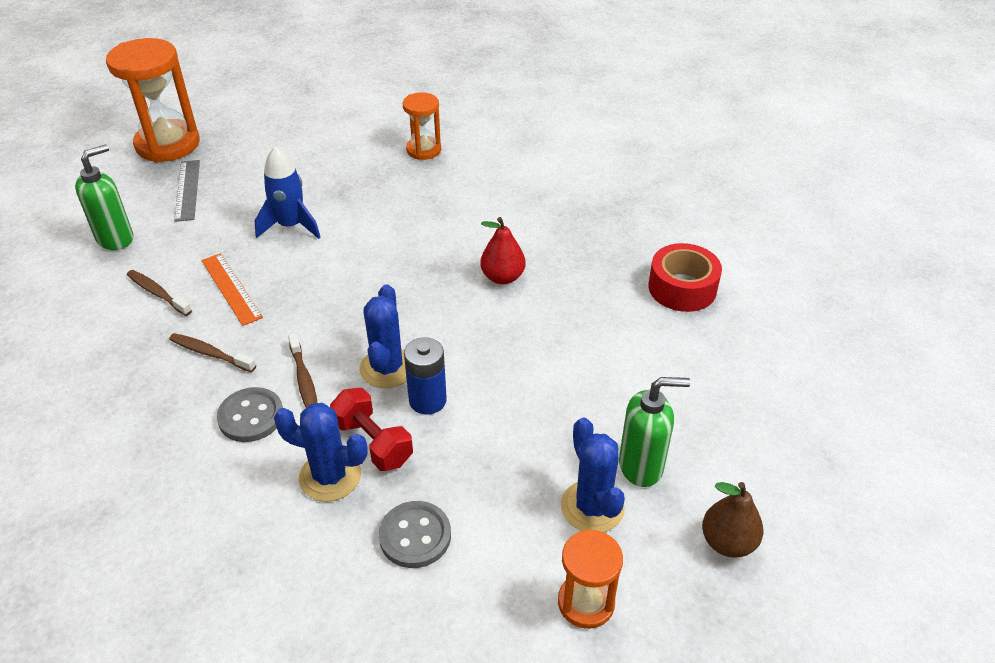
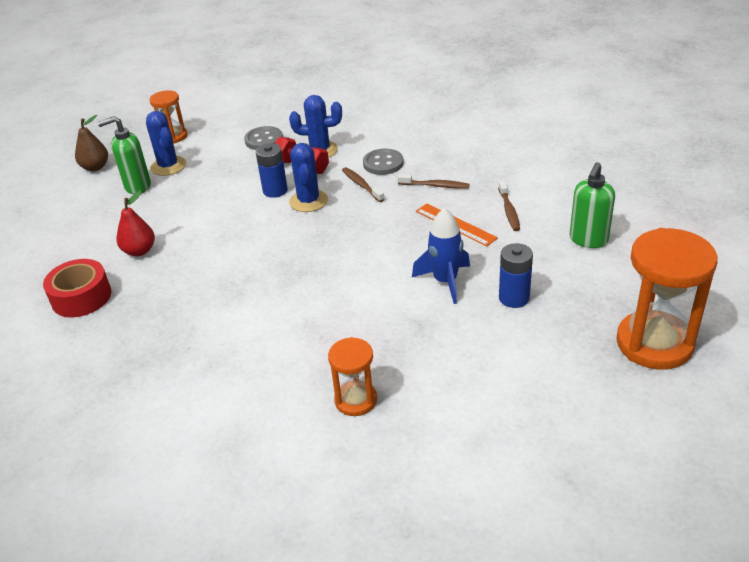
camera: 170 degrees right, 5 degrees down
(157, 293) = (509, 210): brown toothbrush -> brown toothbrush turned 60 degrees clockwise
(187, 190) = (575, 295): grey ruler -> none
(241, 198) = (514, 298): none -> blue battery
(502, 277) = (237, 275): red pear -> red pear (139, 251)

